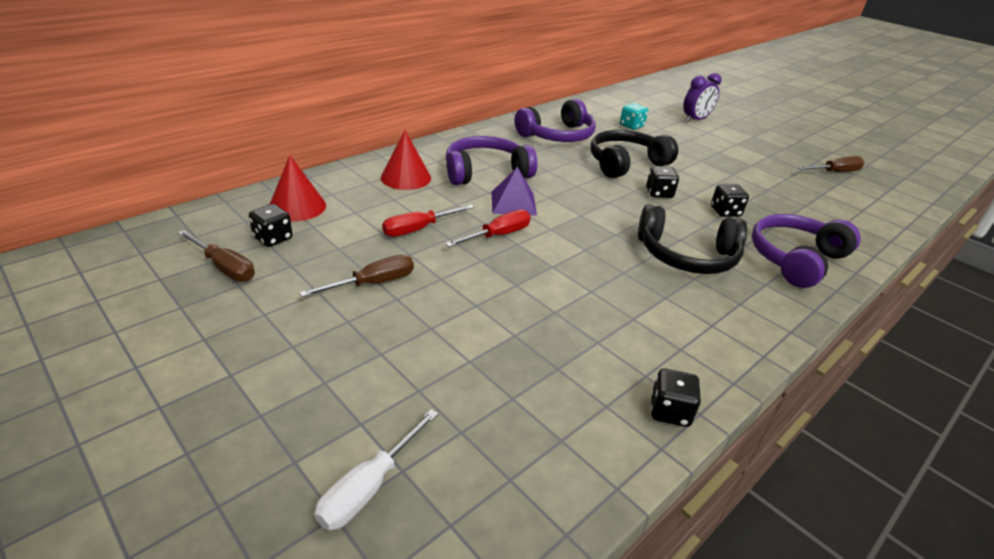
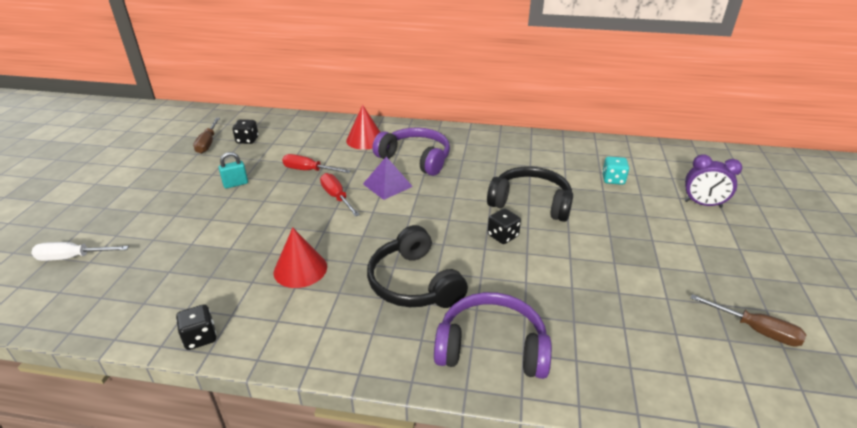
camera: 55 degrees right, 0 degrees up
(297, 206) = (286, 130): red cone -> red cone (300, 269)
(373, 283) = (235, 184): brown screwdriver -> turquoise padlock
(498, 235) = (337, 197): red screwdriver -> red screwdriver turned 135 degrees counterclockwise
(557, 136) = (525, 158): purple headphones -> none
(725, 212) = (524, 280): black dice -> none

